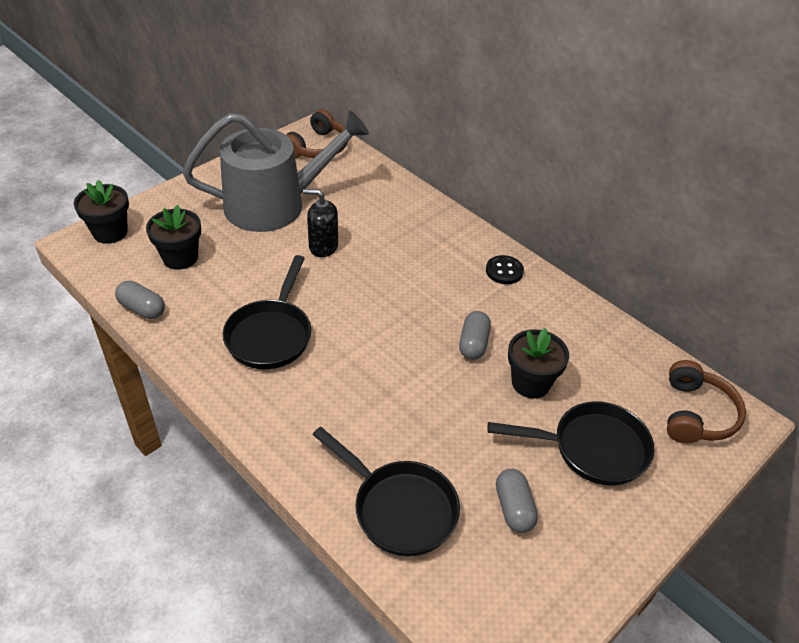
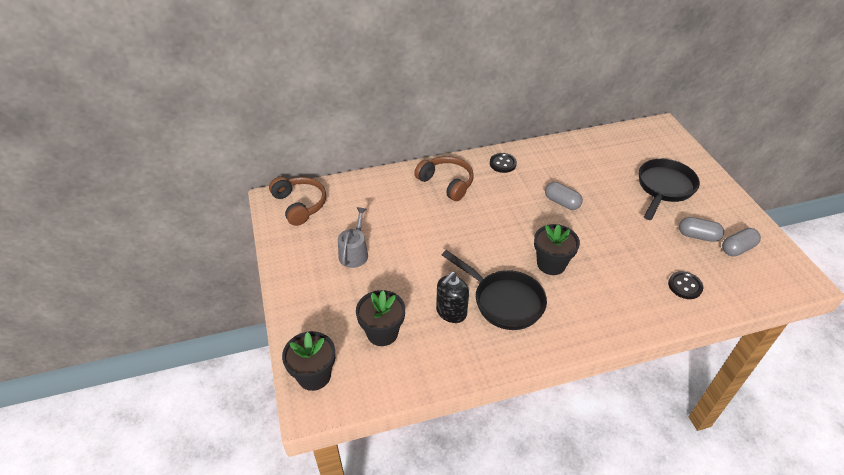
camera: 60 degrees left, 0 degrees up
(142, 309) = (432, 376): grey capsule -> grey capsule (737, 248)
(275, 204) = (354, 253): grey watering can -> grey watering can, size x0.43
(323, 246) = (423, 241): black soap dispenser -> black soap dispenser (451, 312)
(399, 508) = (685, 286): black pan -> black button
(531, 383) = (605, 191): black flower pot -> black flower pot (551, 264)
(696, 414) = (652, 140): brown headphones -> brown headphones (446, 183)

